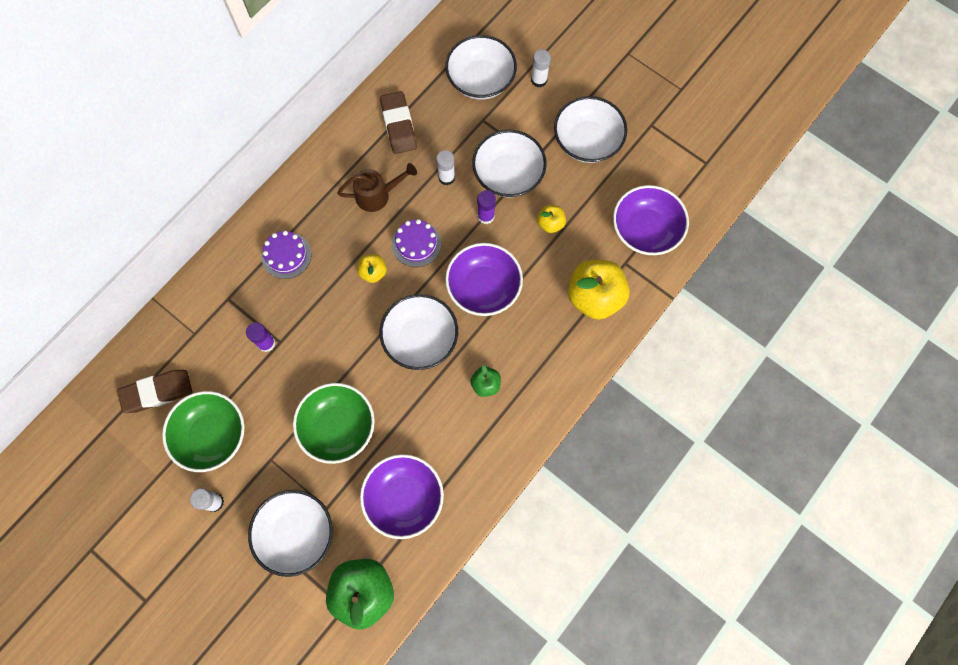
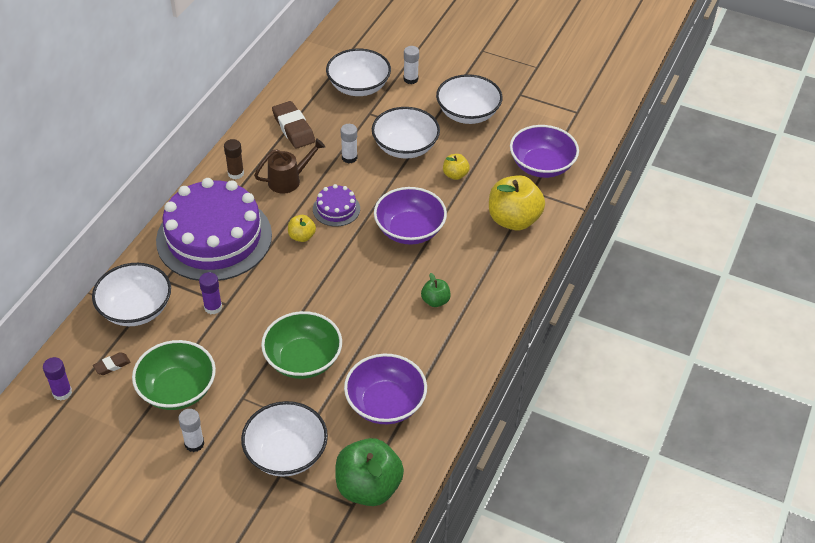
camera: 15 degrees left, 25 degrees down
(157, 392) = (112, 365): brown eraser -> brown eraser, size x0.50
(286, 255) = (214, 238): purple cake -> purple cake, size x2.36
(326, 175) = (236, 173): none -> brown glue stick
(420, 339) = (362, 278): white bowl -> white bowl (136, 309)
(486, 216) = (394, 179): purple glue stick -> purple glue stick (62, 392)

